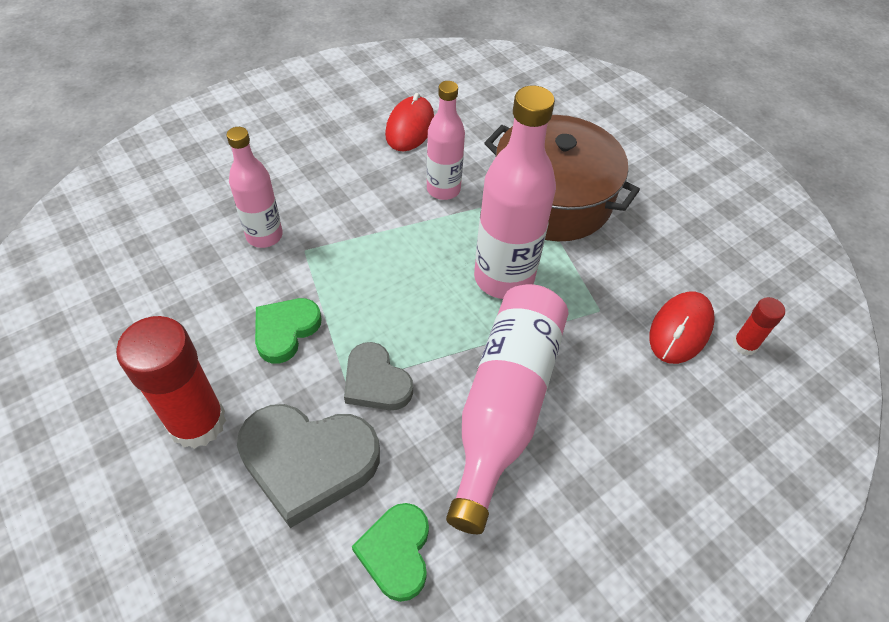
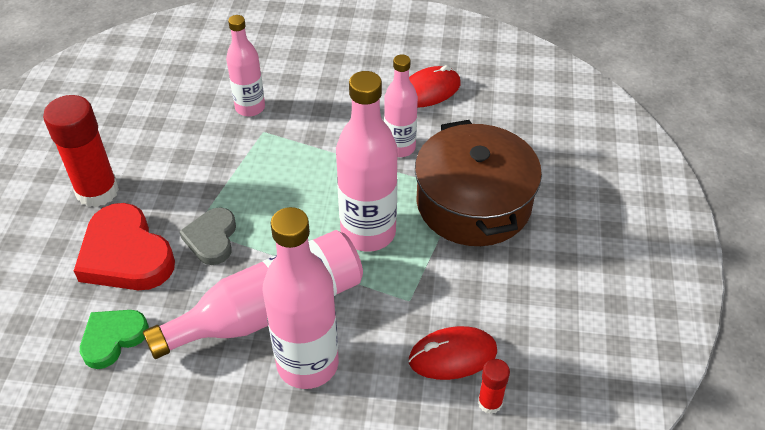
camera: 45 degrees right, 5 degrees down
(285, 331) = (197, 173): green heart -> none
(308, 462) = (126, 255): grey heart -> red heart
(590, 425) = (307, 364): none -> pink bottle

